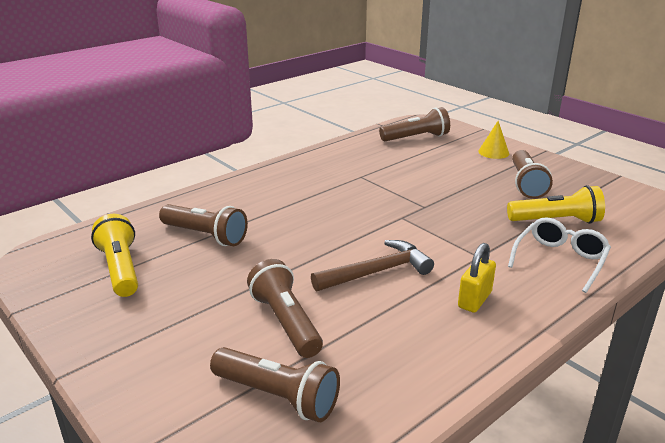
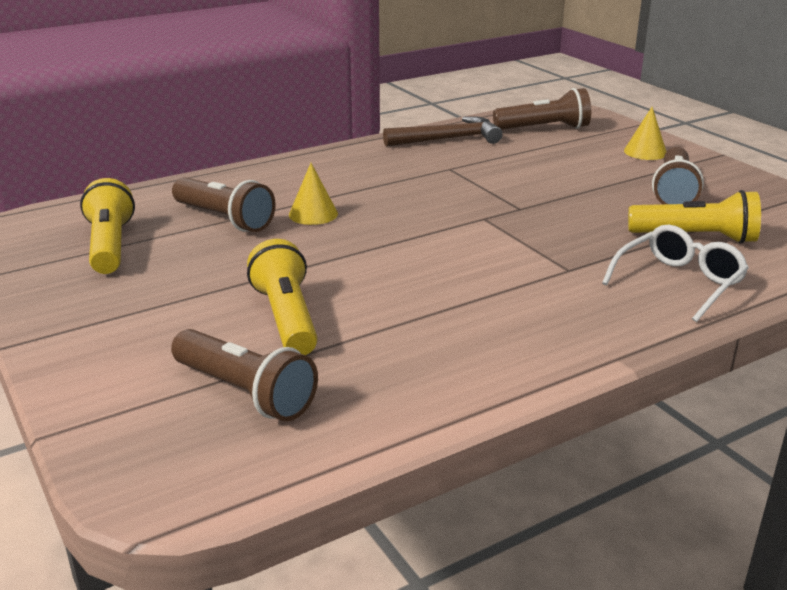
camera: 10 degrees right, 0 degrees up
(273, 225) = (313, 214): none -> yellow cone
(285, 322) = (286, 318): brown flashlight -> yellow flashlight
(377, 272) = (424, 275): brown hammer -> brown hammer (448, 139)
(474, 300) = (540, 316): yellow padlock -> none

